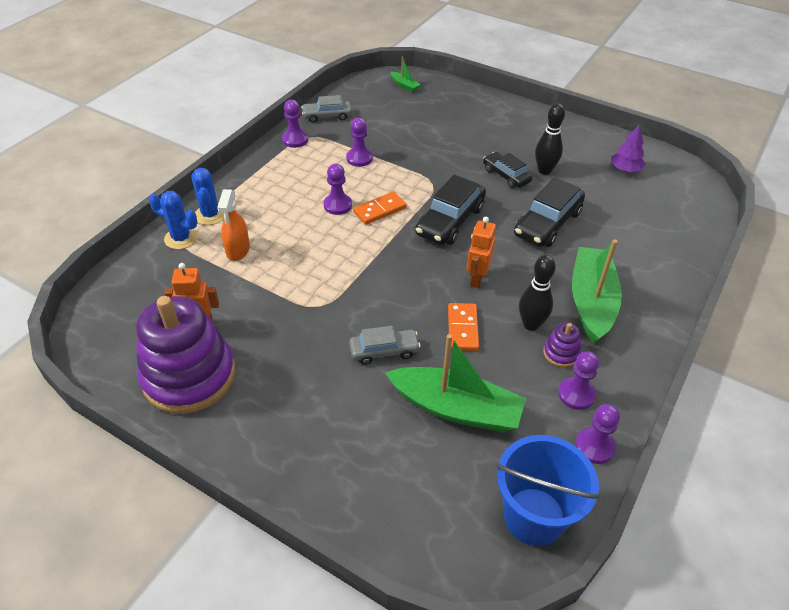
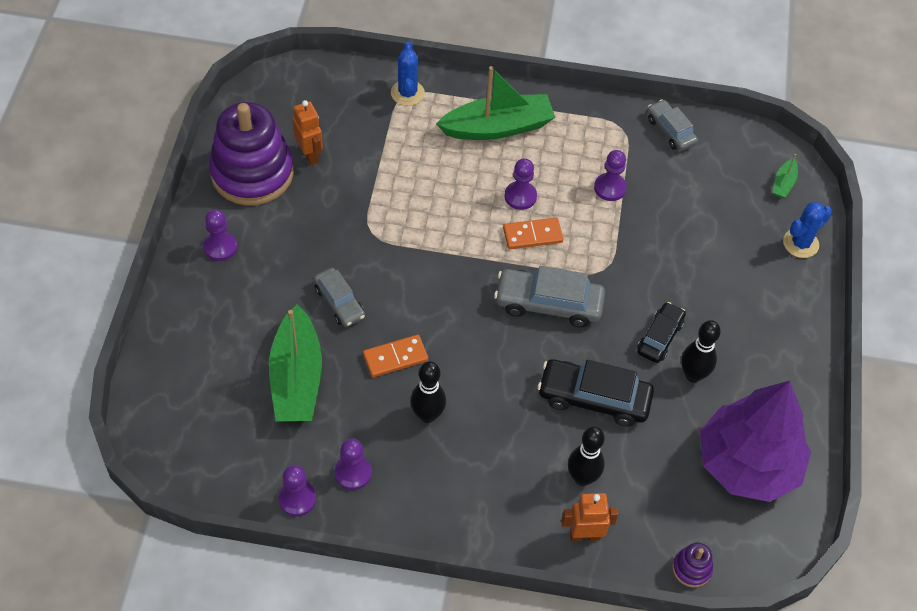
camera: 65 degrees right, 10 degrees up
(210, 215) = (451, 100): blue cactus -> blue cactus (800, 243)
(238, 250) = (413, 142): orange spray bottle -> none
(295, 140) = (608, 119): purple pawn -> purple pawn (220, 247)
(379, 210) = (532, 235): orange domino -> orange domino turned 45 degrees counterclockwise
(450, 221) = (548, 304): black car -> grey car
(477, 278) = (471, 352): orange robot -> orange robot (584, 535)
(534, 516) = (208, 464): blue bucket -> none
(561, 353) = (400, 450): purple stacking toy -> purple stacking toy (691, 569)
(591, 301) = (486, 465): green boat -> green boat (498, 127)
(617, 251) = (582, 478): none -> black bowling pin
(625, 169) = (747, 463): purple tree -> purple tree, size x2.41

